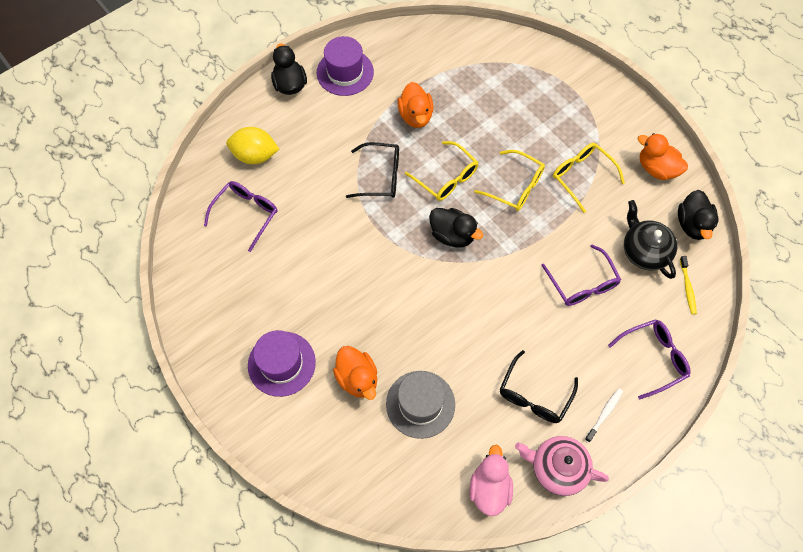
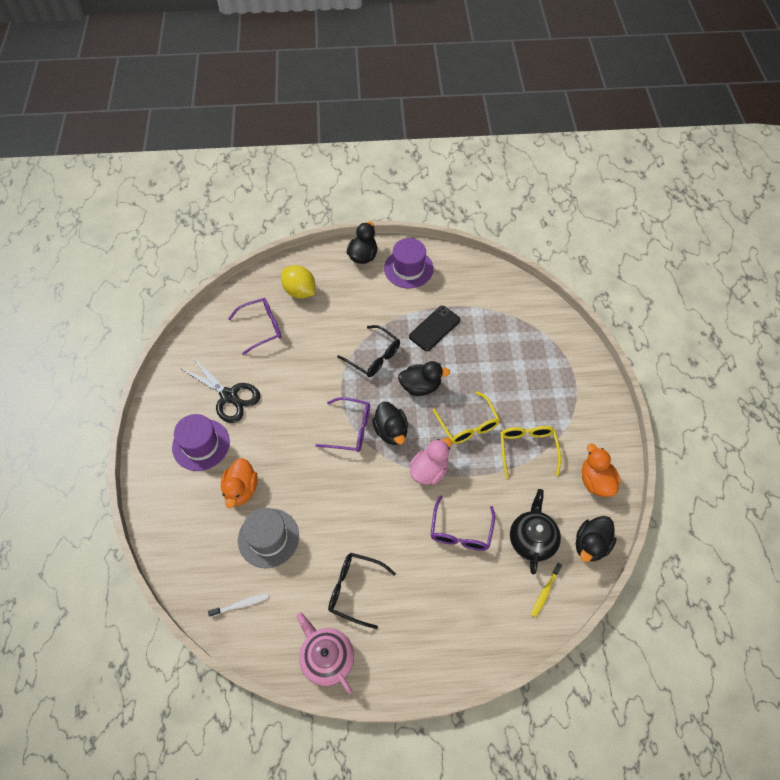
camera: 35 degrees right, 5 degrees down
(270, 300) = (229, 396): none -> black scissors
(415, 116) = (434, 328): orange duck -> black phone
(446, 177) = (420, 386): yellow glasses -> black duck
(489, 488) = (266, 634): pink duck -> pink duck (429, 470)
(534, 395) = (355, 590): black glasses -> black glasses turned 45 degrees clockwise
(604, 414) = (396, 643): white toothbrush -> white toothbrush (241, 604)
(653, 358) = (470, 628): purple glasses -> purple glasses (350, 429)

